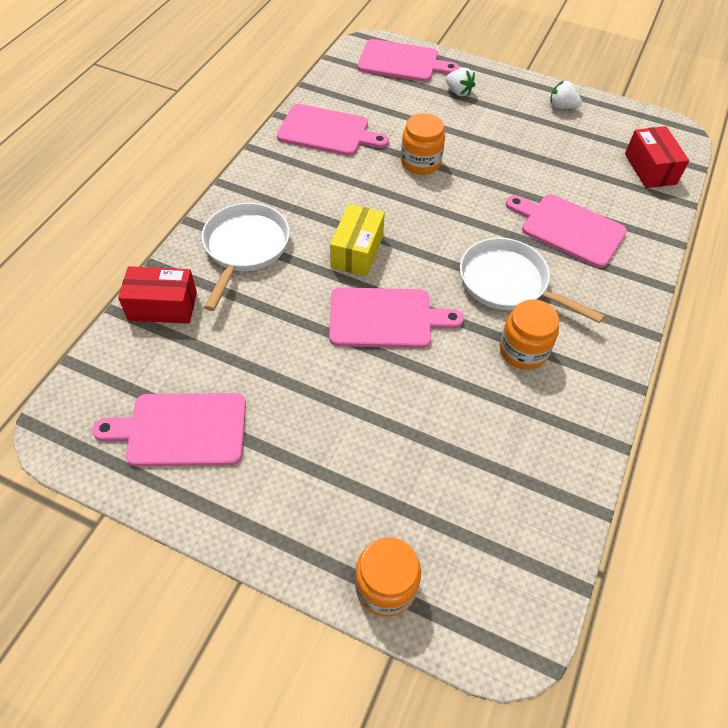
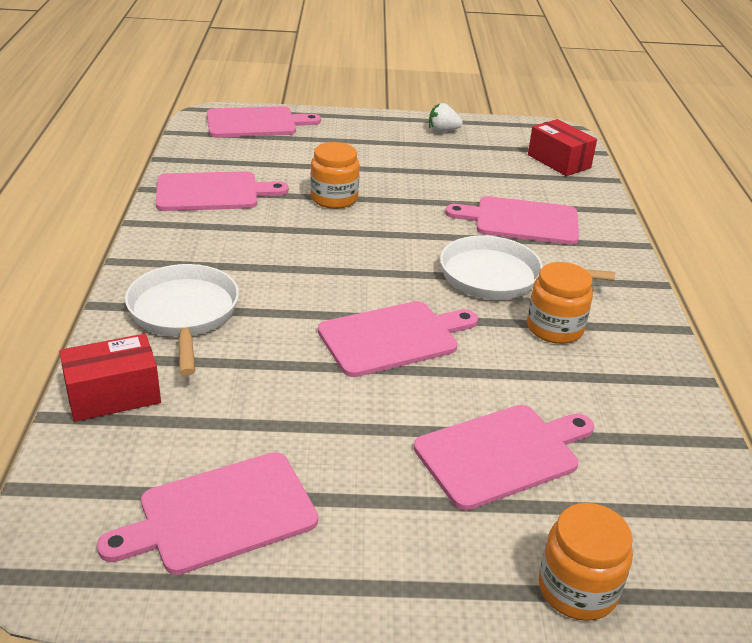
camera: 25 degrees left, 20 degrees down
(357, 251) = (319, 287): yellow box -> none
(403, 453) = (502, 454): none -> pink cutting board
(458, 92) = (332, 136): white strawberry -> none

